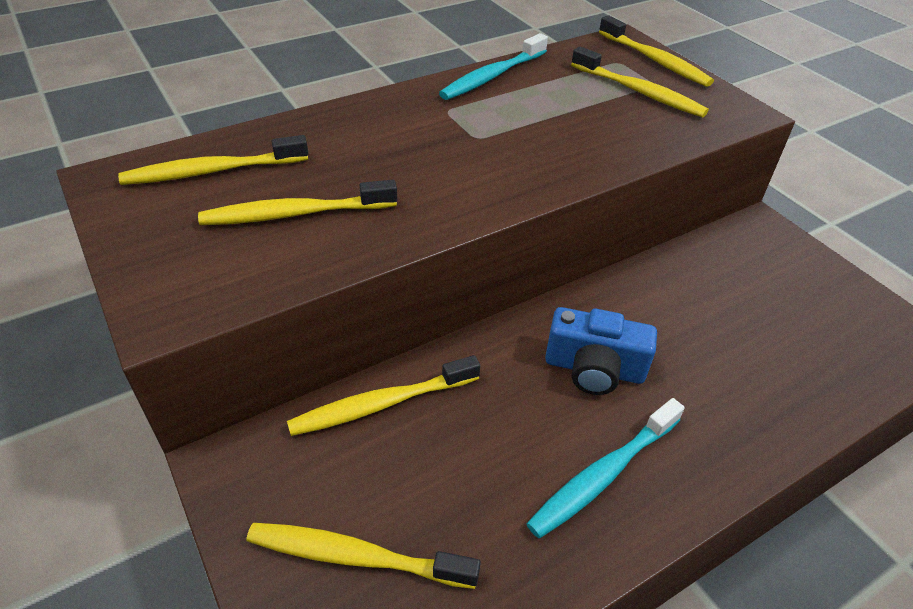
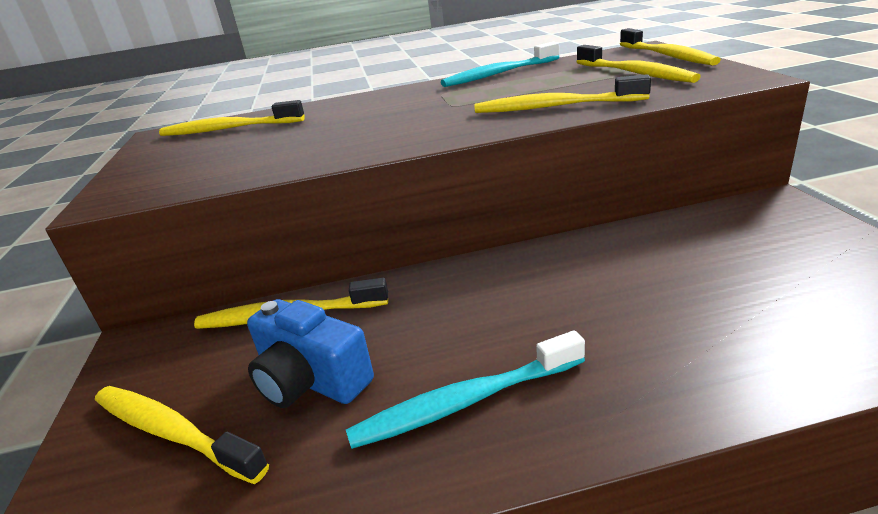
camera: 25 degrees right, 15 degrees down
(296, 214) = (261, 148): yellow toothbrush -> yellow toothbrush (555, 107)
(594, 368) = (512, 307): blue camera -> blue camera (311, 380)

